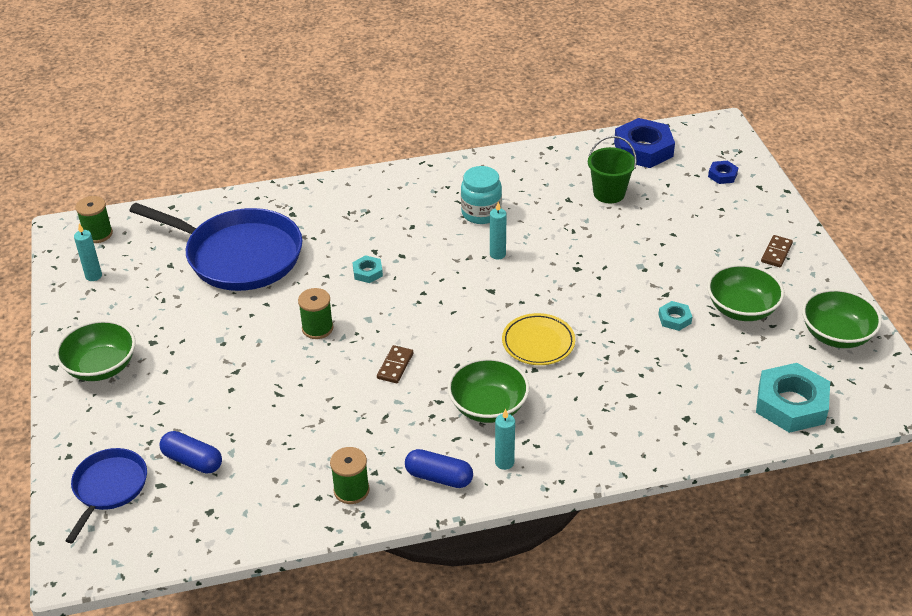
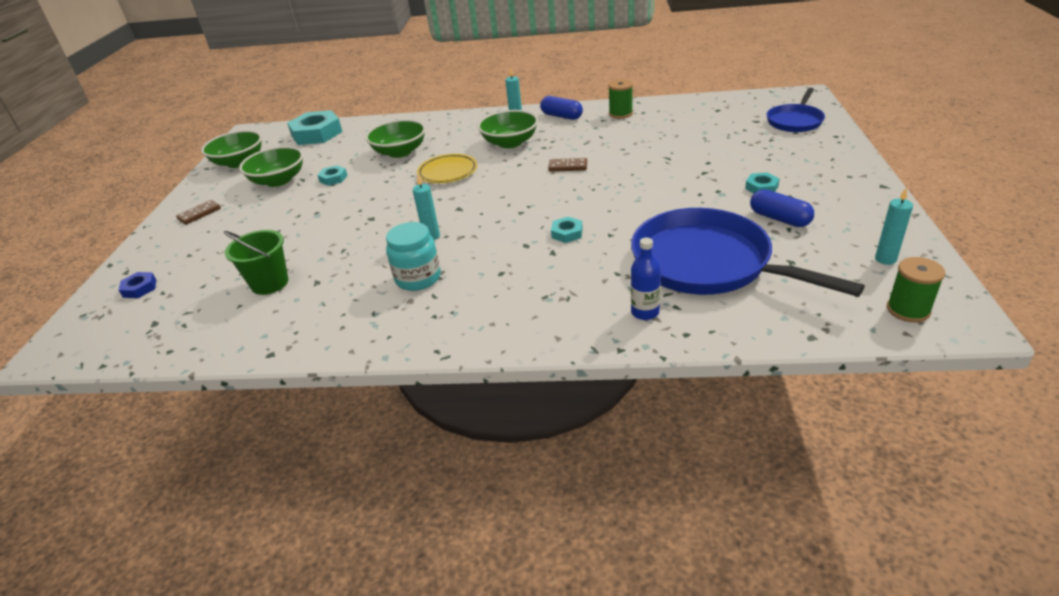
camera: 160 degrees left, 5 degrees down
(101, 367) = (834, 183): green bowl -> green bowl (400, 152)
(177, 352) = (761, 187): none -> turquoise nut
(192, 461) = (734, 129): blue capsule -> blue capsule (779, 219)
(287, 209) = (645, 312): none -> blue bottle
(317, 328) = (627, 194): green spool -> none
(395, 366) = (568, 167): brown domino -> brown domino turned 60 degrees clockwise
(643, 149) = (172, 333): blue nut -> none

